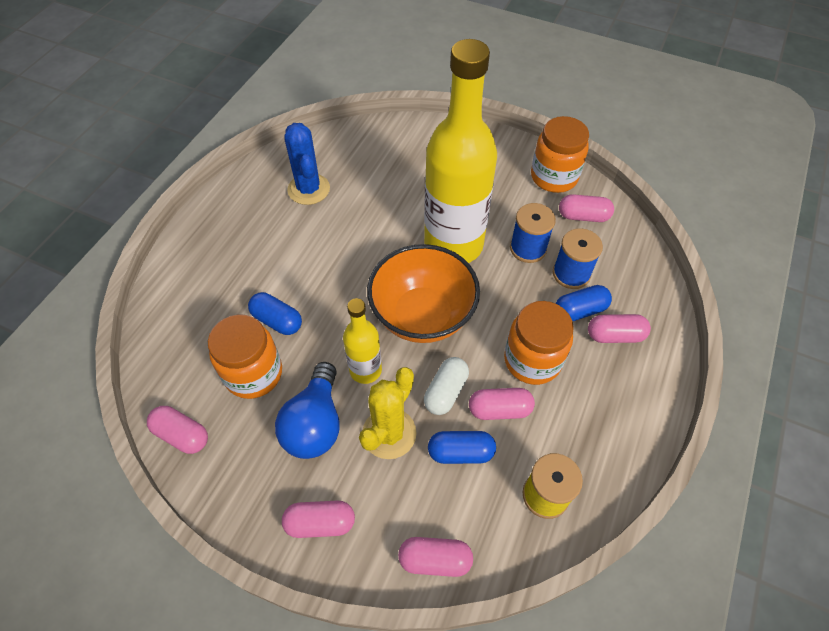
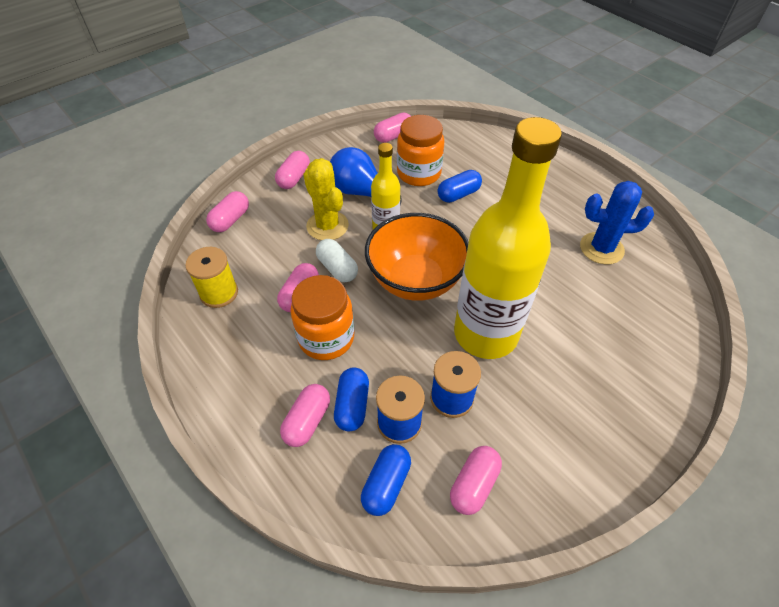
camera: 115 degrees right, 5 degrees down
(460, 452) = (285, 258): blue capsule -> blue capsule (386, 484)
(554, 177) = (553, 487): orange jar -> none

